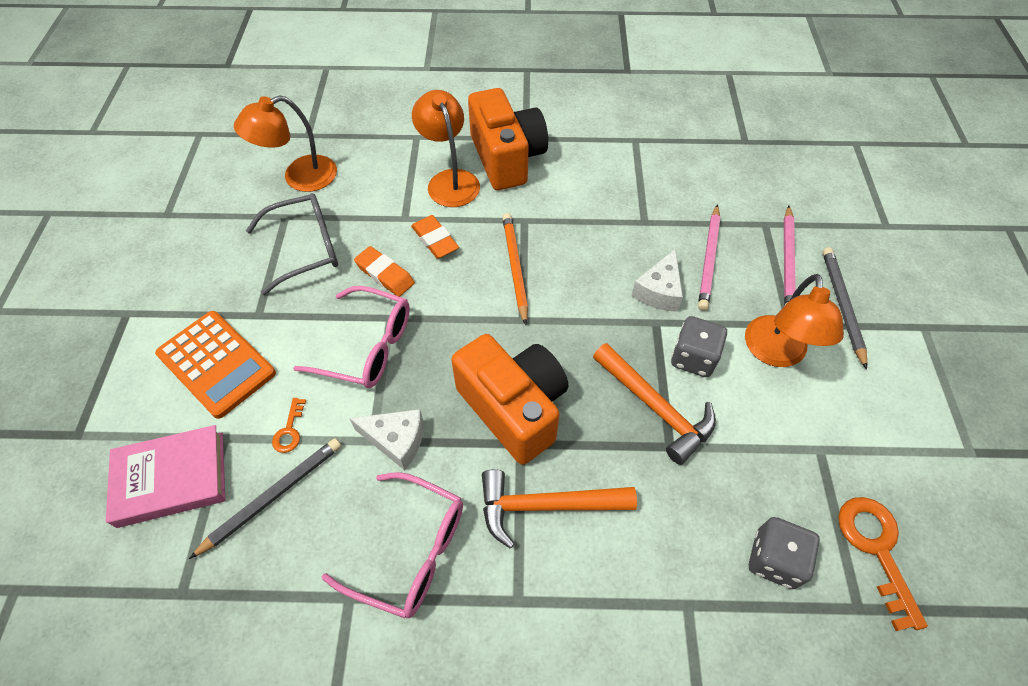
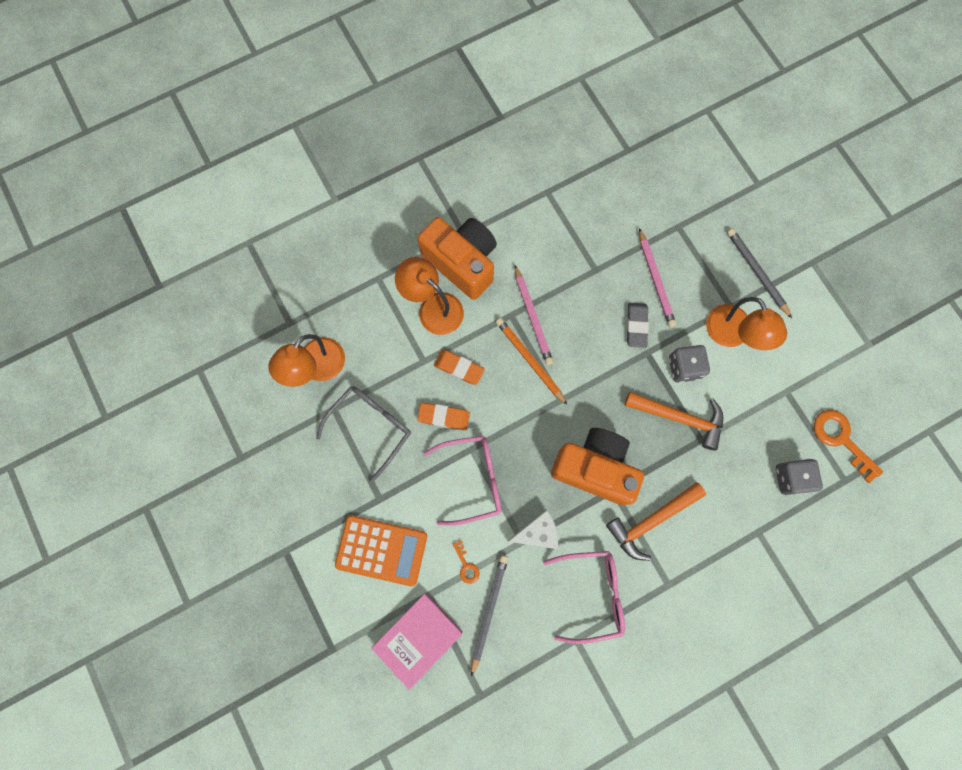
camera: 30 degrees left, 20 degrees up
(659, 291) = (636, 326): white cheese -> grey eraser
(787, 261) = (707, 252): pink pencil -> pink pencil (532, 317)

